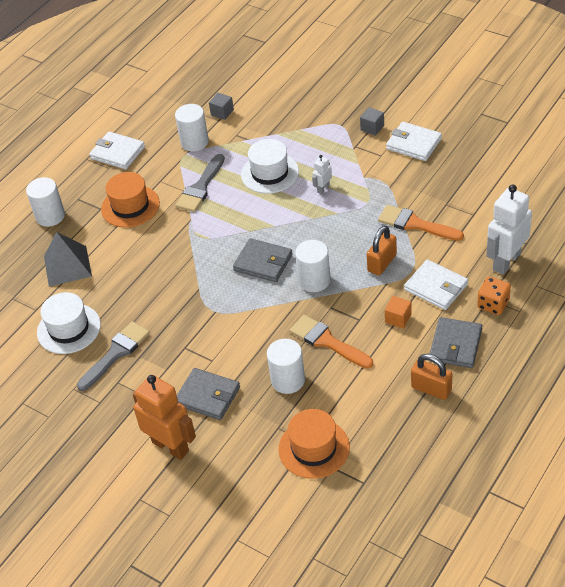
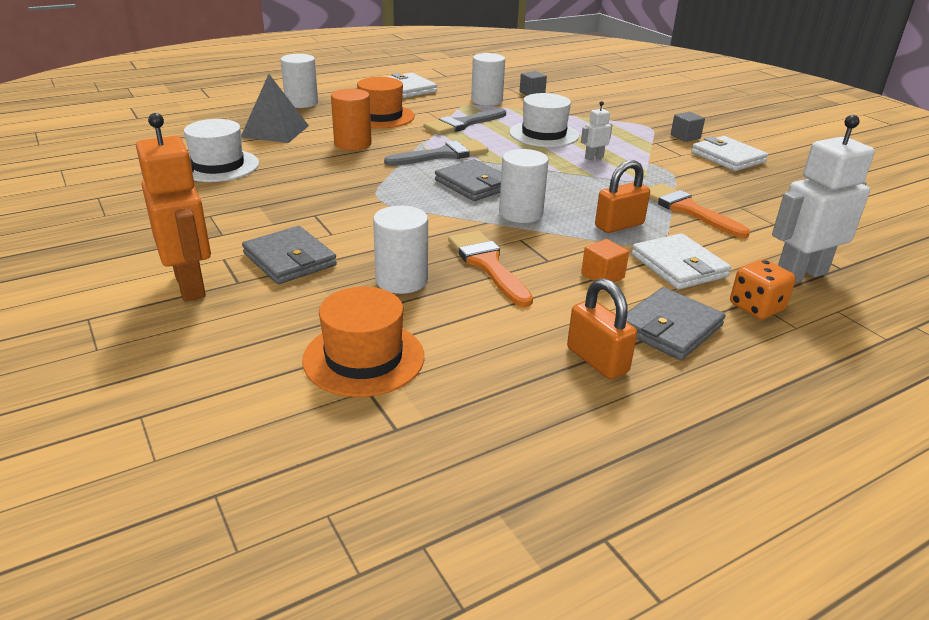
camera: 20 degrees right, 15 degrees down
(116, 353) = (238, 195): grey brush -> grey brush (443, 155)
(140, 254) = (352, 144): none -> orange cylinder

